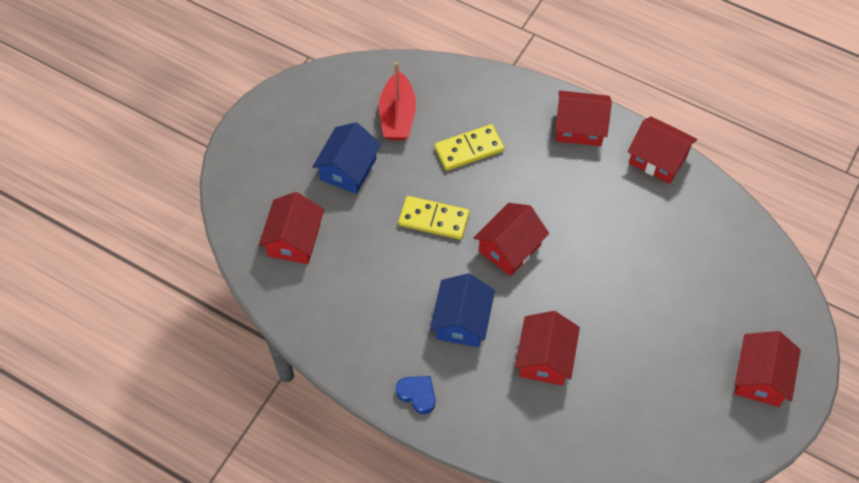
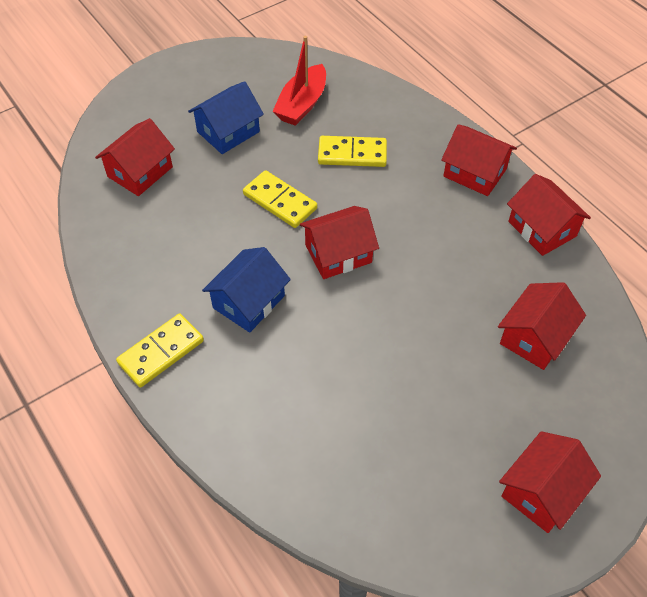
camera: 25 degrees right, 5 degrees down
(417, 394) = (161, 352): blue heart -> yellow domino
(545, 358) = (311, 371): red house -> red house (535, 337)

